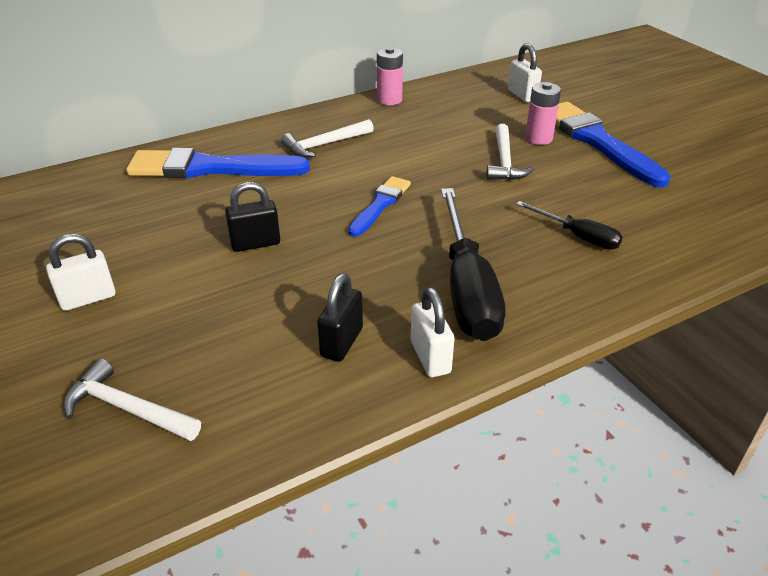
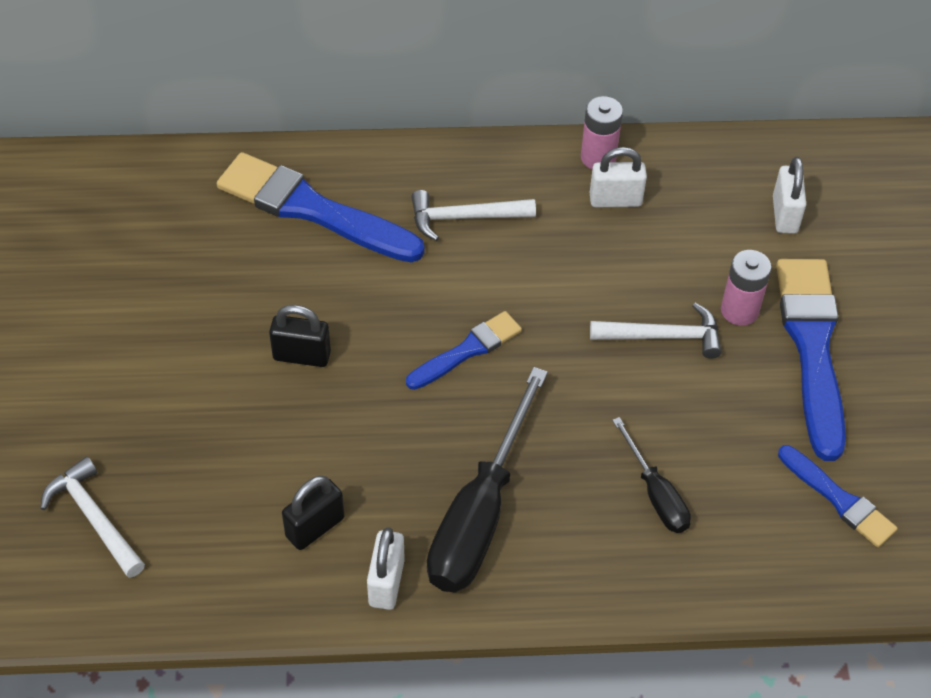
camera: 25 degrees right, 15 degrees up
(88, 298) = (109, 365): white padlock -> white padlock (615, 200)
(504, 161) = (663, 336): white hammer -> white hammer turned 120 degrees counterclockwise
(691, 202) = (838, 499): none -> blue brush

